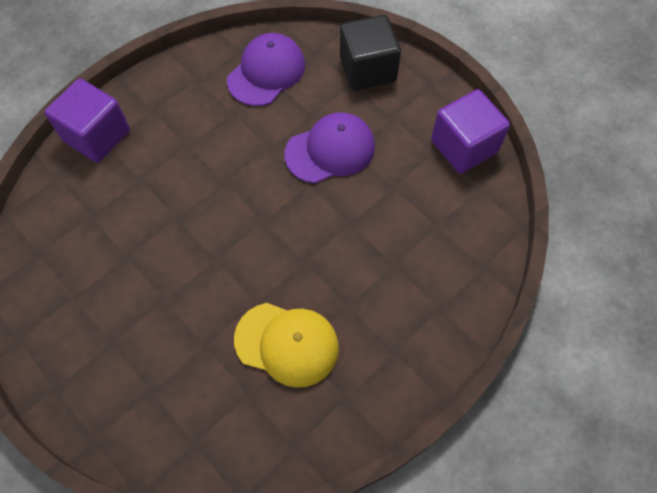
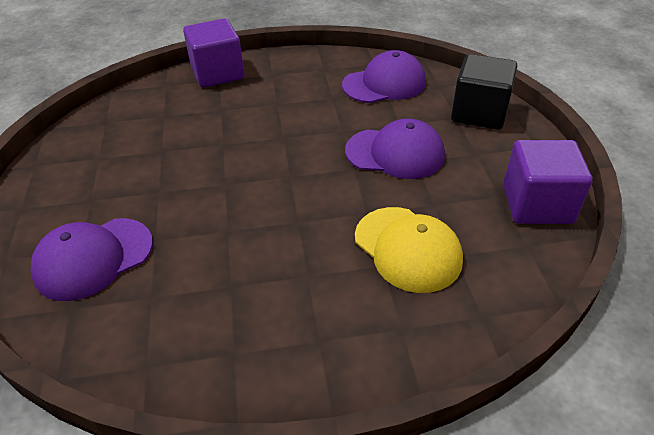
camera: 35 degrees right, 20 degrees down
(170, 393) = (93, 258): none -> purple cap
(287, 344) = (223, 275): yellow cap -> yellow cap (407, 249)

